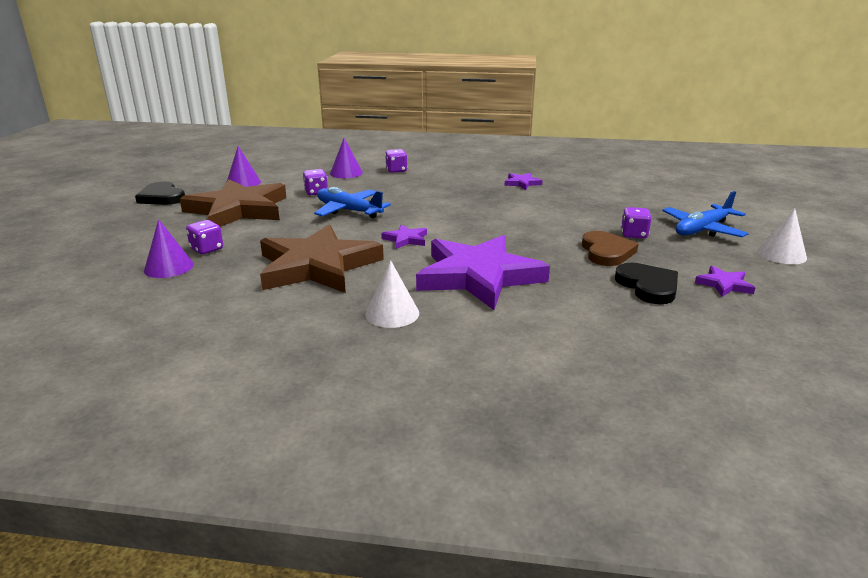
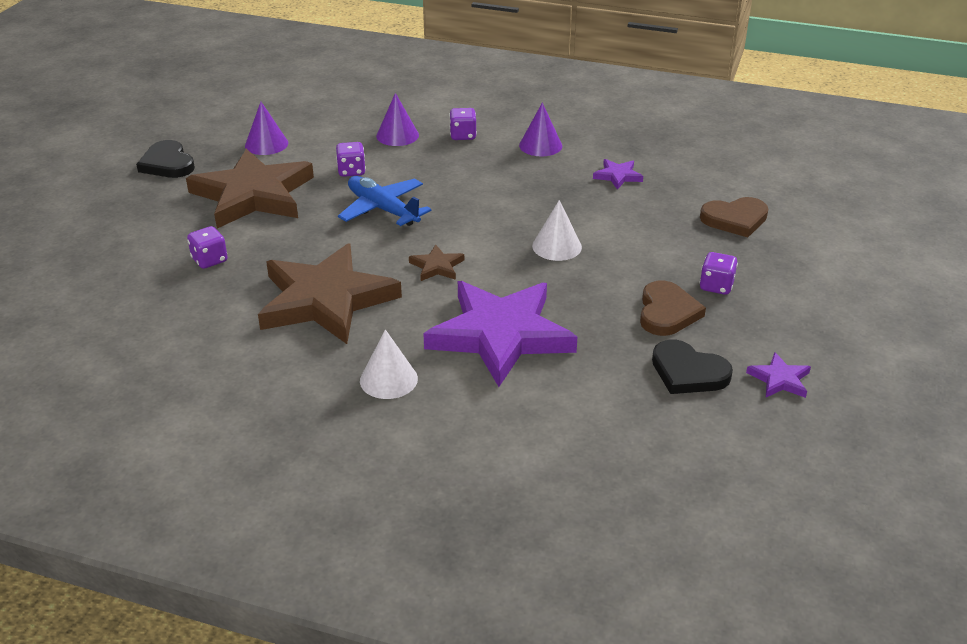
camera: 10 degrees right, 10 degrees up
(169, 267) = (166, 284): purple cone -> purple cone (540, 145)
(406, 239) = (437, 266): purple star -> brown star
(622, 199) = (735, 219): none -> brown heart
(648, 286) = (688, 372): black heart -> black heart turned 135 degrees clockwise
(702, 230) = (808, 286): blue plane -> none
(781, 254) = (882, 339): white cone -> white cone (557, 246)

